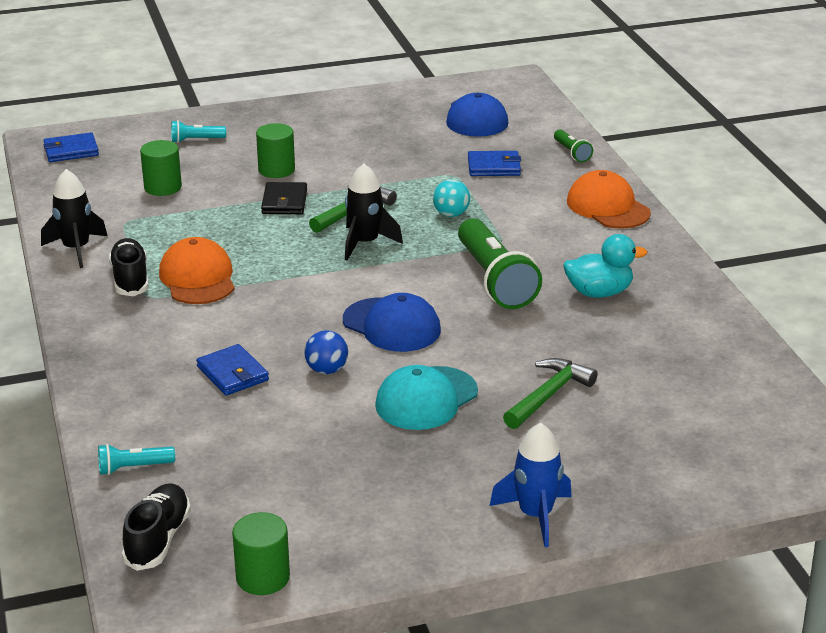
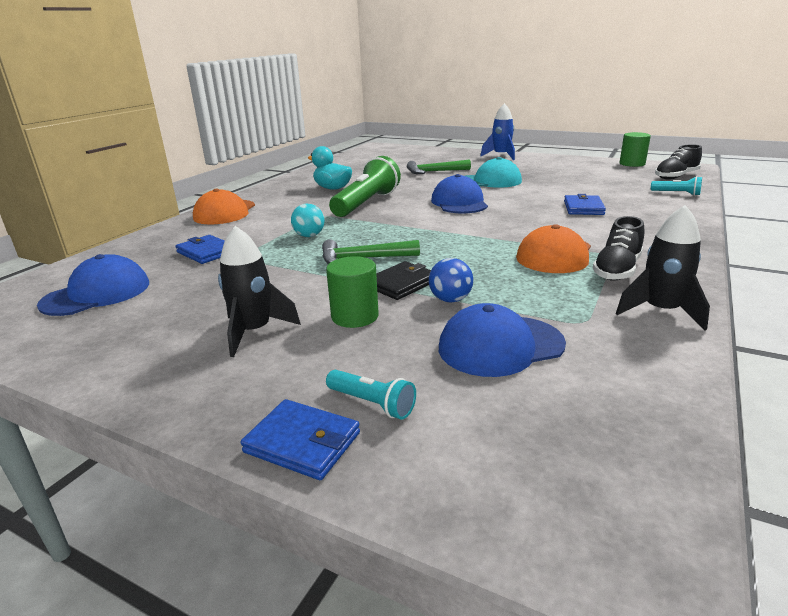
camera: 135 degrees left, 5 degrees down
(71, 151) = (590, 488): blue wallet -> blue wallet (302, 442)
(163, 187) = (500, 346): green cylinder -> blue cap
(327, 370) = (524, 198): blue ball -> blue ball (450, 300)
(365, 243) = (398, 238): black rocket -> black rocket (254, 332)
(571, 153) = (143, 243): green flashlight -> none

